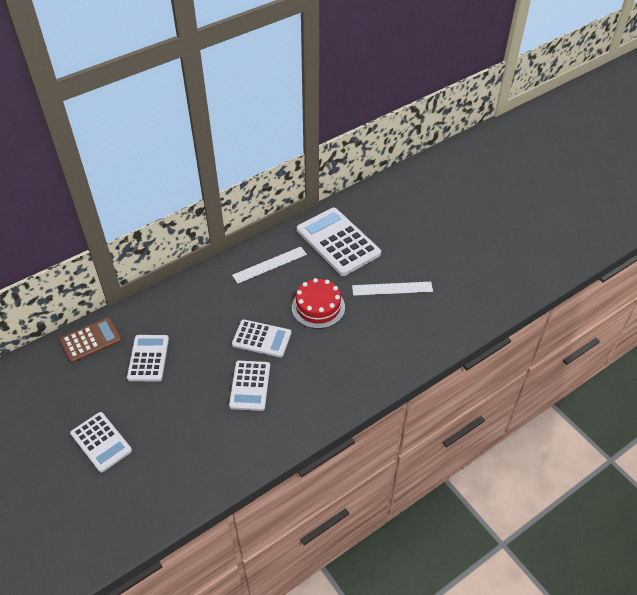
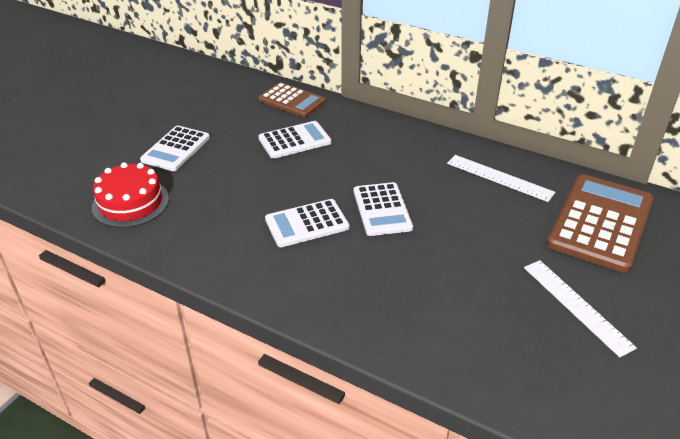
camera: 65 degrees right, 10 degrees down
(318, 307) = (472, 241): red cake -> red cake (130, 203)
(338, 242) = (600, 222): white calculator -> brown calculator

